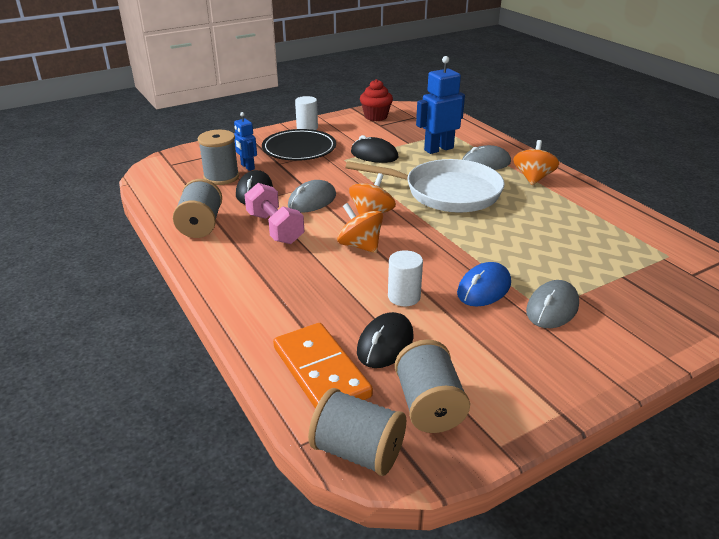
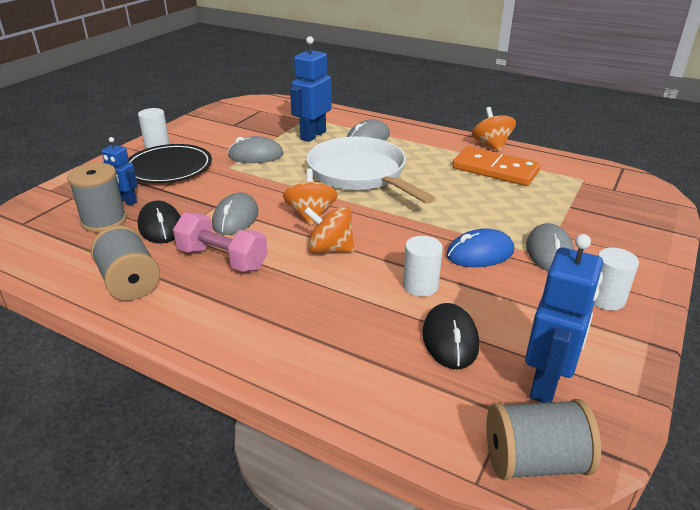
camera: 30 degrees left, 0 degrees up
(321, 372) = (419, 394): orange domino -> orange domino (495, 170)
(374, 155) = (255, 155): black mouse -> grey mouse
(376, 117) = (221, 118): red cupcake -> none
(428, 405) = (546, 384): grey spool -> blue robot
(446, 192) = (360, 174): white pan -> white pan turned 105 degrees counterclockwise
(484, 288) = (480, 253): blue mouse -> blue mouse turned 60 degrees clockwise
(533, 178) = (420, 142): orange spinning top -> orange spinning top (491, 145)
(562, 365) = (606, 299): none -> white cylinder

